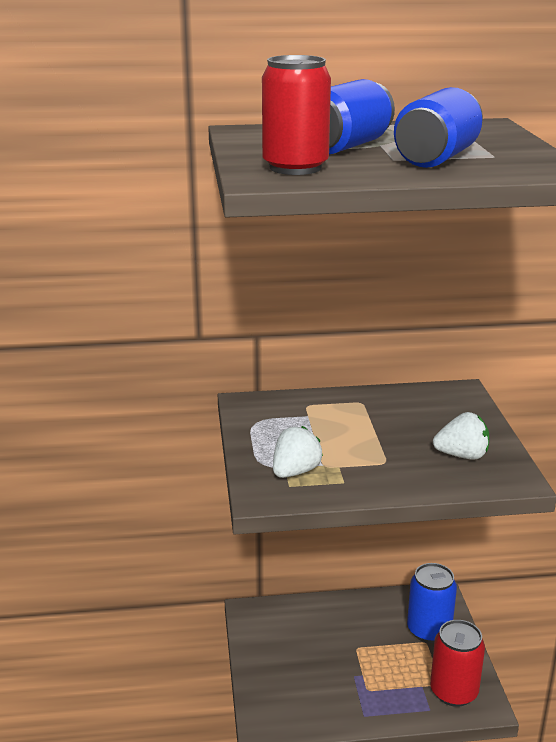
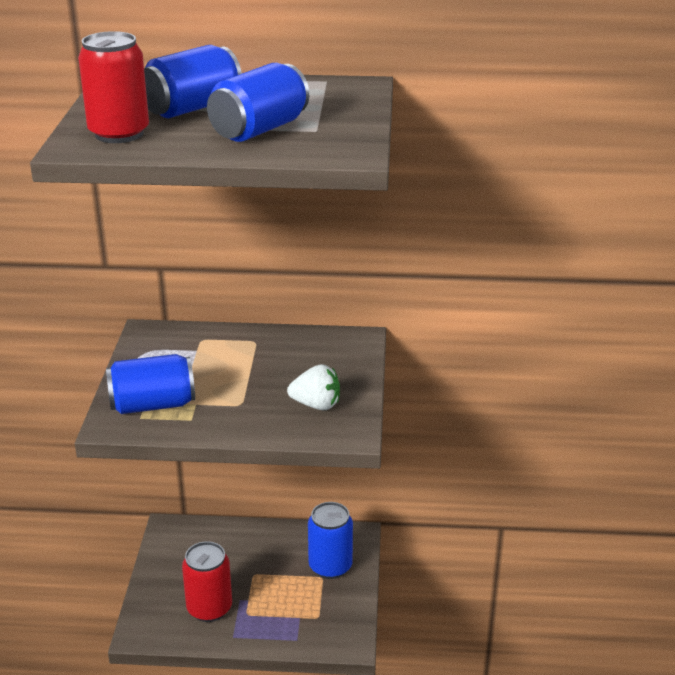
camera: 10 degrees right, 5 degrees up
(295, 472) = (153, 405): white strawberry -> blue can
(453, 692) = (327, 626): red can -> red can (209, 608)

